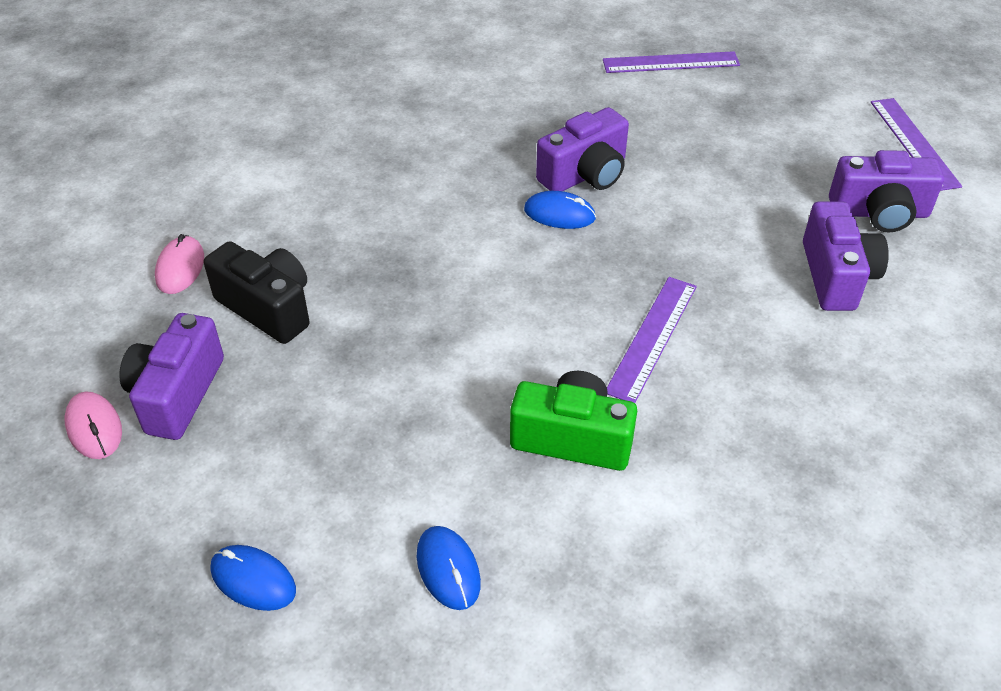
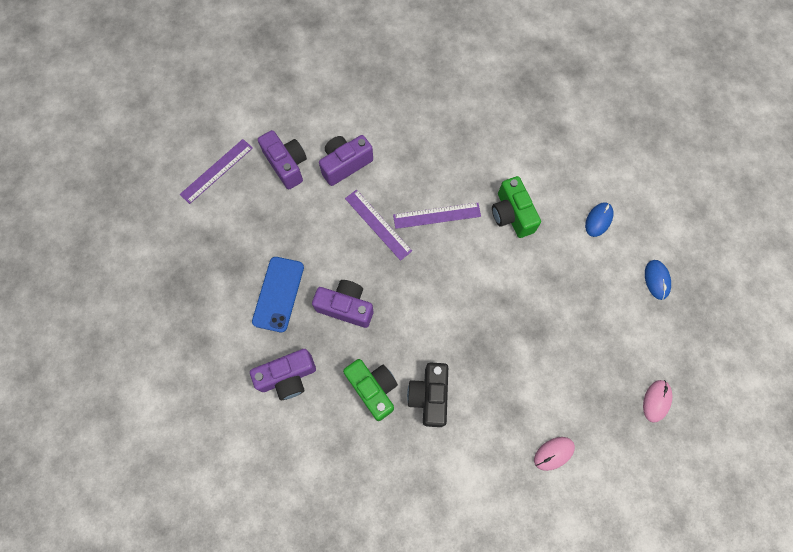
camera: 125 degrees left, 25 degrees up
(177, 394) = (615, 382): purple camera -> purple camera (288, 377)
(267, 308) = (543, 387): black camera -> black camera (429, 396)
(449, 150) = (373, 389): none -> green camera
(559, 214) = (385, 300): blue mouse -> none
(660, 126) = (278, 294): none -> blue phone
(671, 63) = (210, 322): purple ruler -> purple ruler (378, 224)

